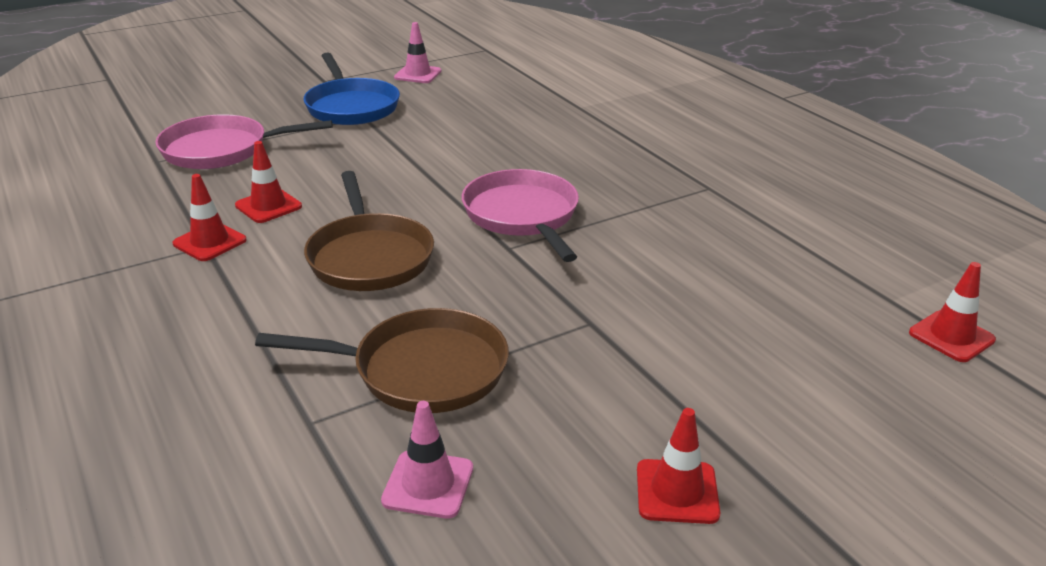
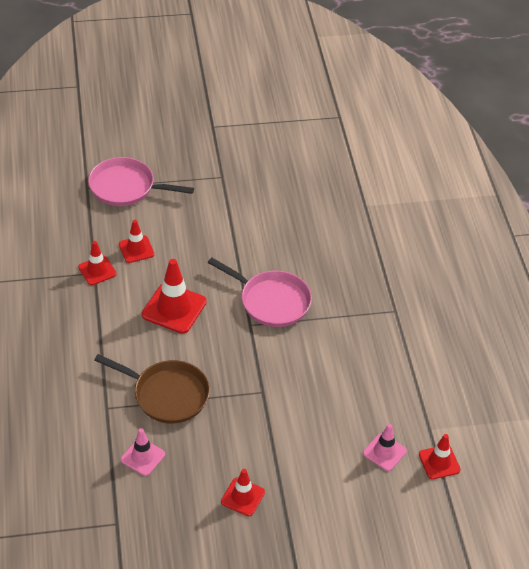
camera: 20 degrees right, 15 degrees up
(351, 106) = (218, 163): blue pan -> none
(369, 257) = (174, 308): brown pan -> red traffic cone
(418, 74) = (277, 136): pink traffic cone -> pink traffic cone (384, 452)
(523, 216) = (271, 301): pink pan -> pink pan turned 120 degrees clockwise

